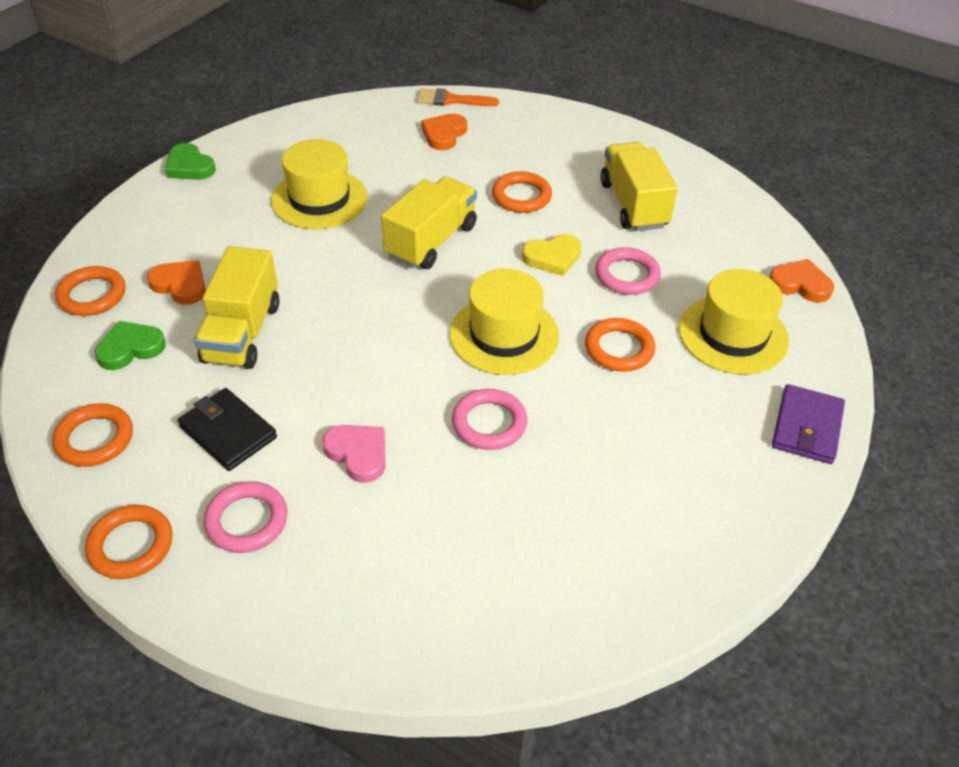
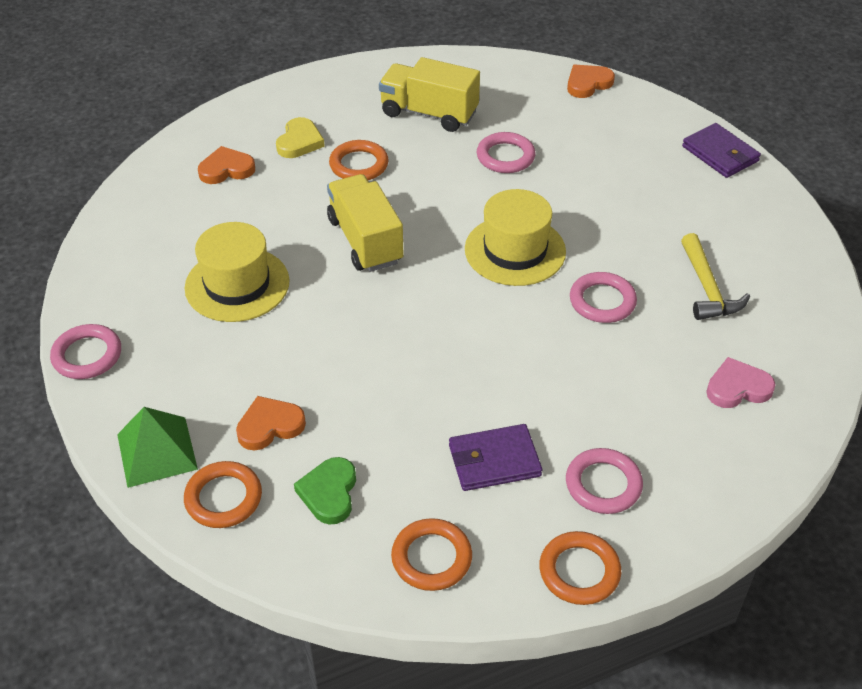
camera: 55 degrees left, 0 degrees up
(118, 242) = (157, 451): none -> green pyramid
(189, 166) = (87, 355): green heart -> pink ring
(228, 432) = (494, 460): black wallet -> purple wallet
(242, 333) = (376, 406): yellow truck -> none
(358, 454) = (579, 388): pink heart -> pink heart (737, 388)
(444, 134) = (226, 169): orange heart -> orange heart turned 105 degrees clockwise
(451, 100) = (180, 143): orange brush -> none
(552, 257) = (450, 184): yellow heart -> yellow heart (299, 142)
(580, 498) = (707, 288): none -> yellow hammer
(619, 349) = (579, 199): orange ring -> none
(733, 335) = (610, 139): yellow hat -> none

